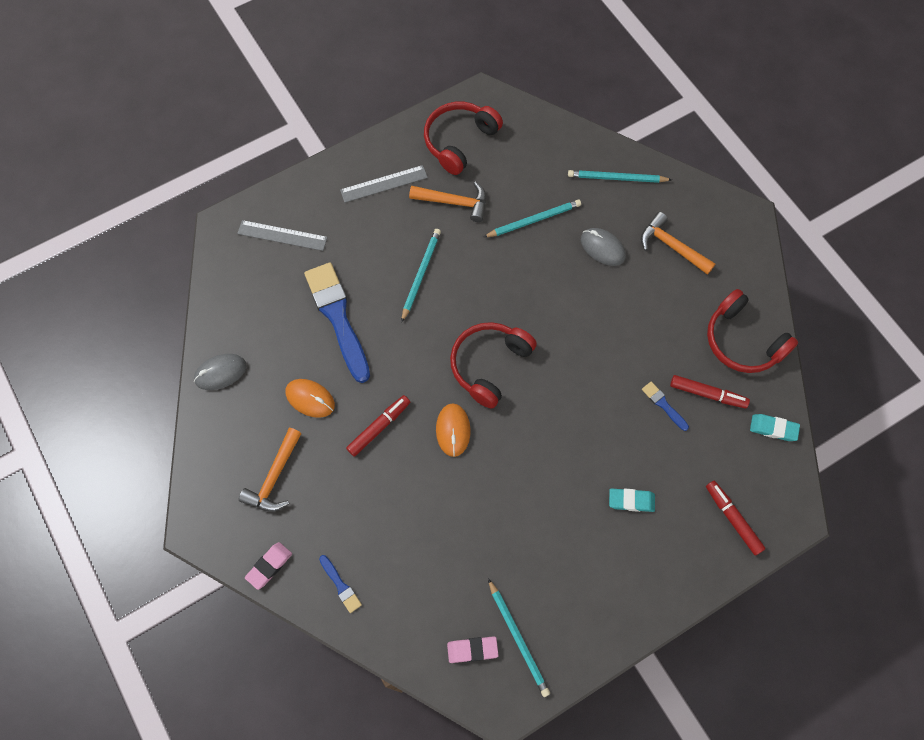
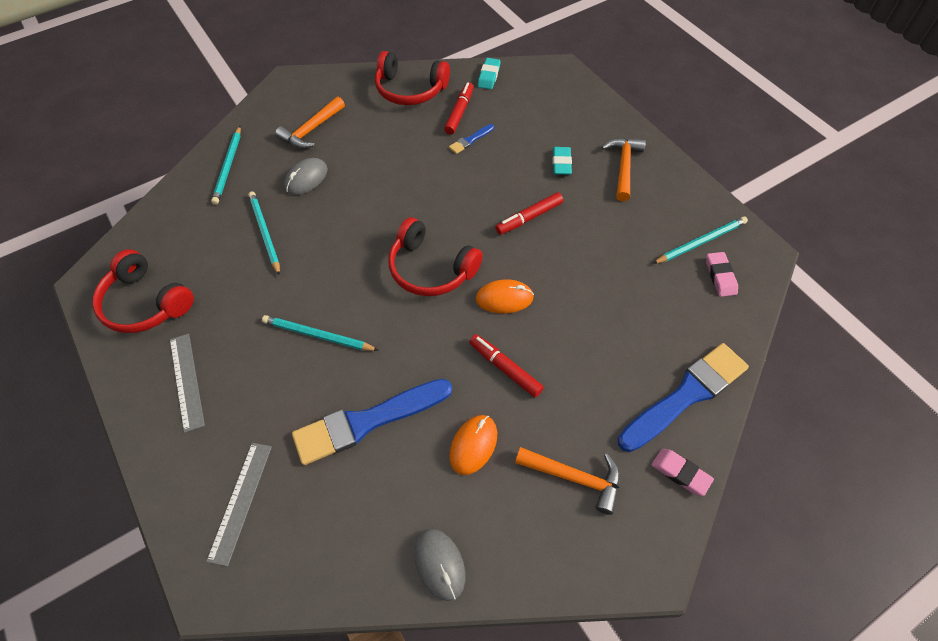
camera: 90 degrees left, 10 degrees down
(340, 585) = (686, 395): blue brush -> blue brush, size x2.31
(454, 202) = (228, 305): orange hammer -> orange hammer (623, 167)
(732, 518) = (568, 102): red marker -> red marker (529, 218)
(742, 341) = (410, 89): red headphones -> red headphones turned 60 degrees clockwise

